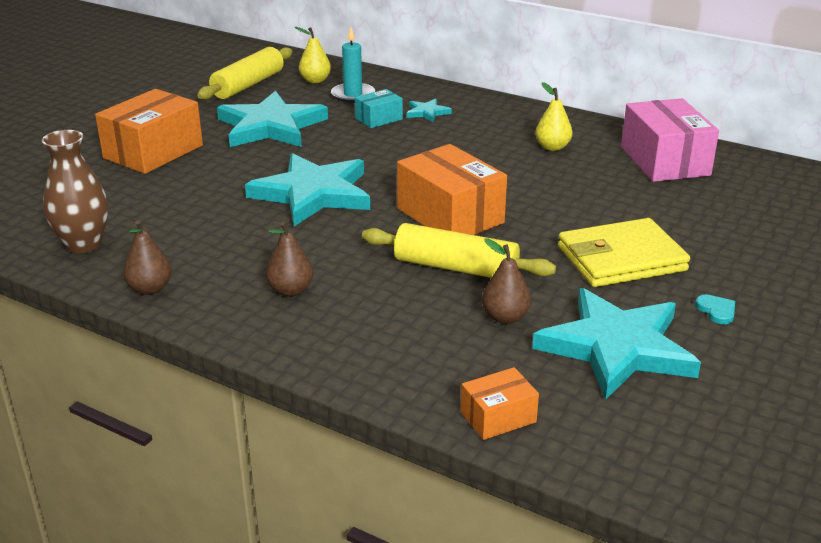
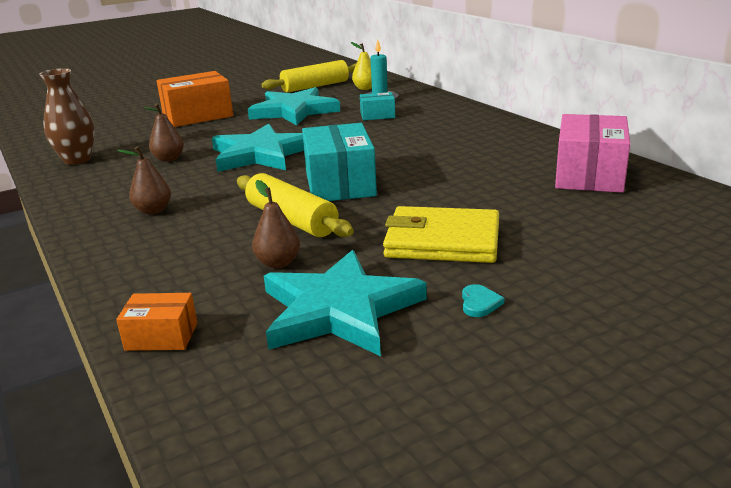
camera: 30 degrees right, 5 degrees down
(150, 289) = (72, 192): brown pear -> brown pear (168, 159)
(427, 112) = (420, 116): turquoise star -> none
(450, 215) = (340, 184): orange box -> turquoise box
(552, 147) = (494, 151): yellow pear -> none

